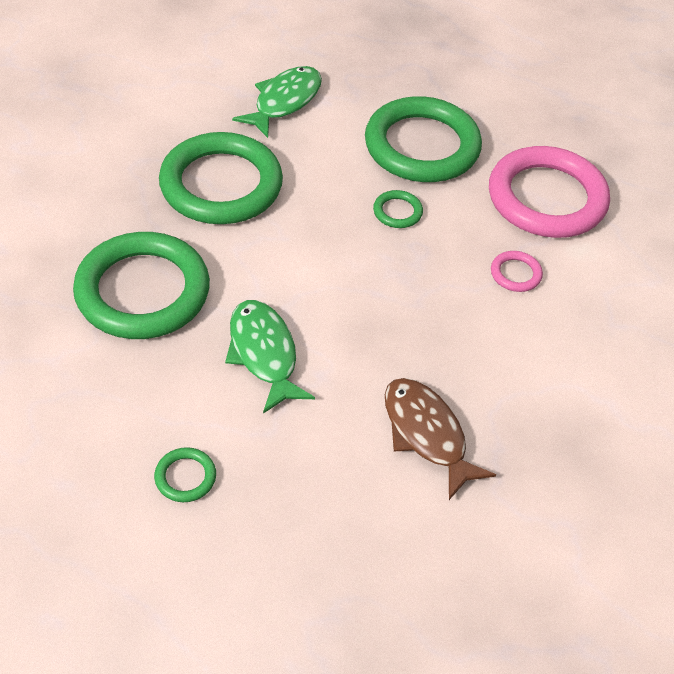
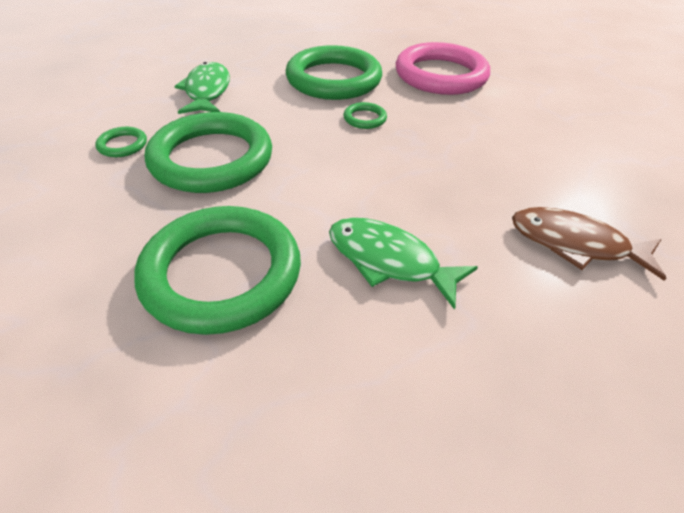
camera: 35 degrees left, 5 degrees down
(185, 477) = (457, 428): green ring -> green ring (123, 145)
(515, 274) = (480, 118): pink ring -> none

